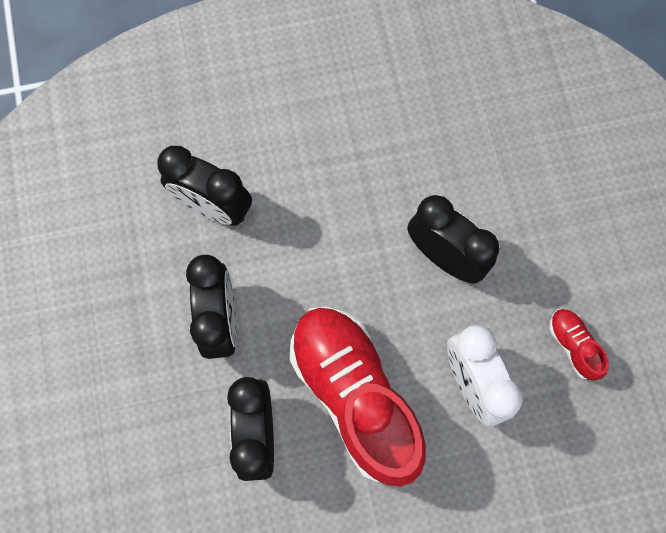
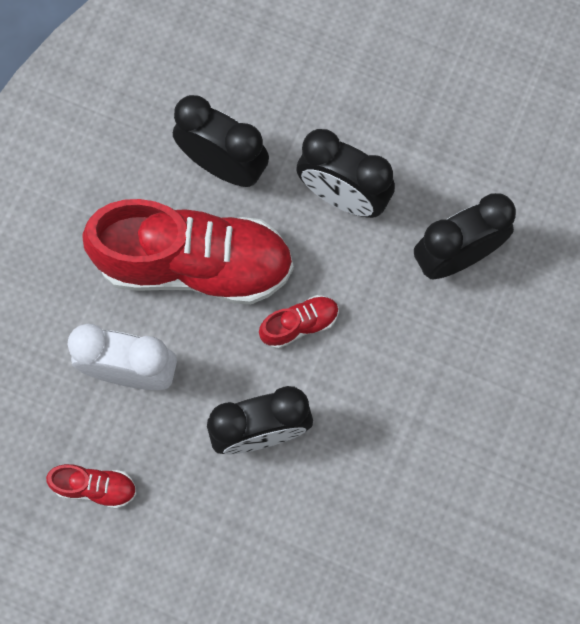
camera: 125 degrees right, 0 degrees up
(345, 283) = (299, 324): none -> red shoe

